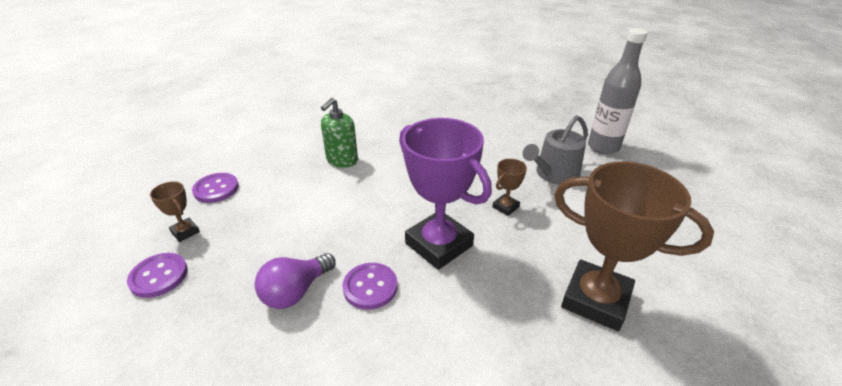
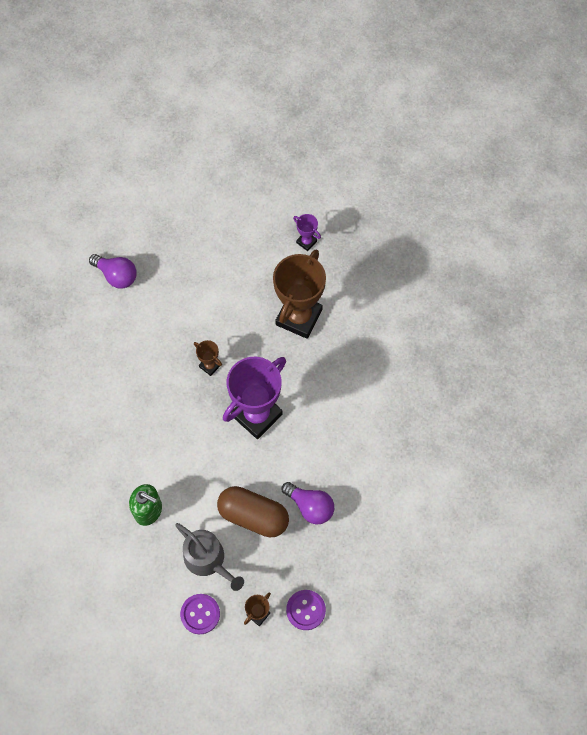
camera: 95 degrees left, 30 degrees up
(306, 234) = (253, 516): none -> brown capsule
(370, 287) = (301, 457): purple button -> none
(554, 174) = (162, 324): grey watering can -> grey watering can (208, 560)
(603, 147) = (116, 276): grey bottle -> purple light bulb
(739, 320) = (306, 242): none -> purple trophy

